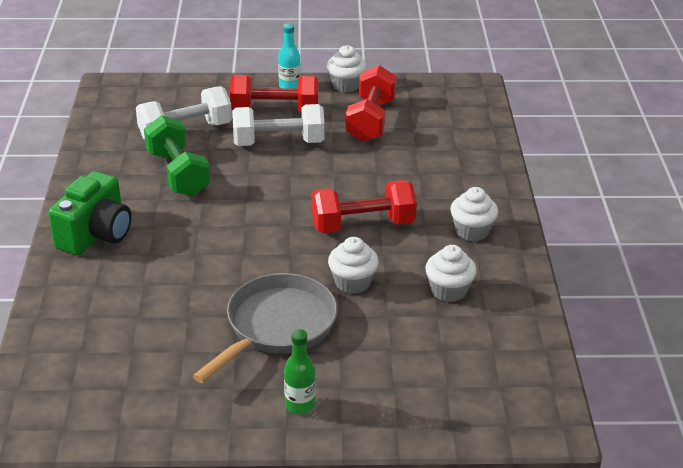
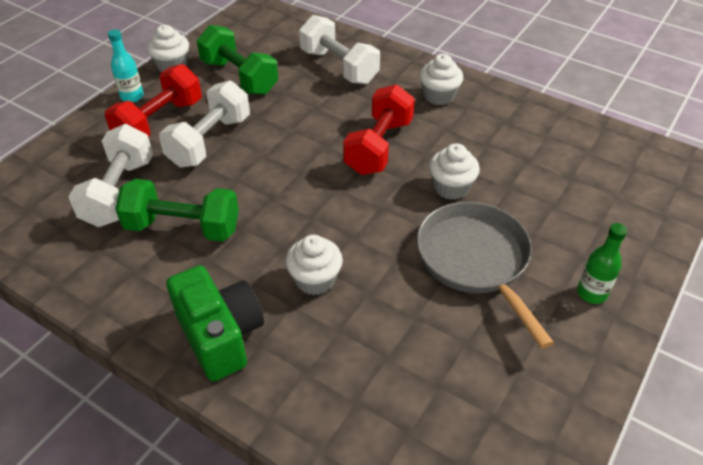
camera: 55 degrees left, 10 degrees up
(371, 120) = (239, 77): red dumbbell -> green dumbbell
(446, 162) = (339, 67): none -> white dumbbell
(448, 290) = (502, 141): white cupcake -> white cupcake (315, 279)

